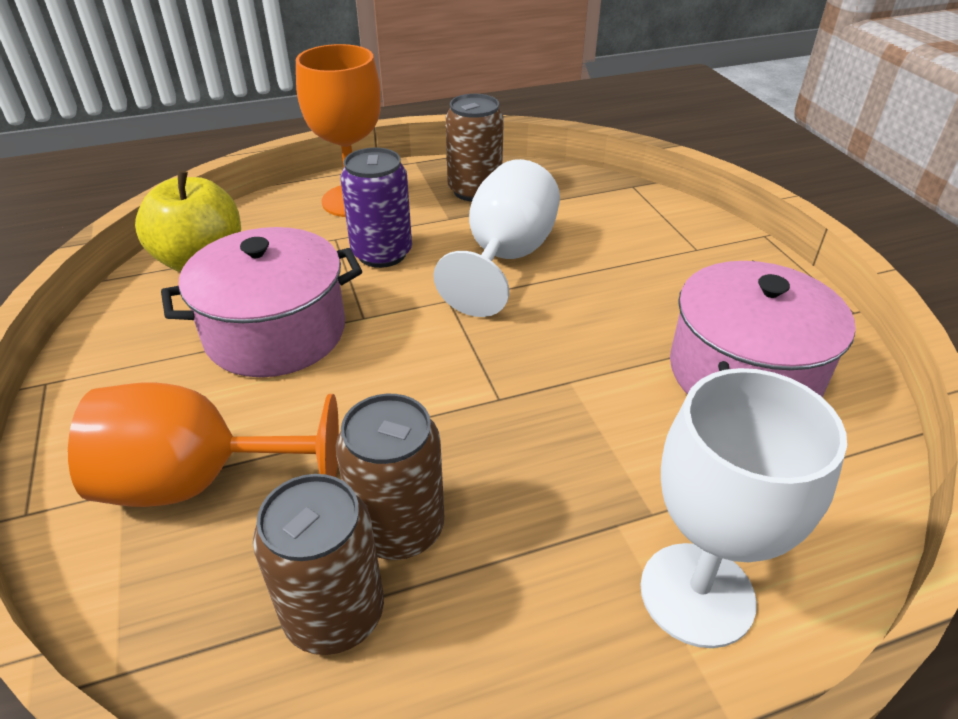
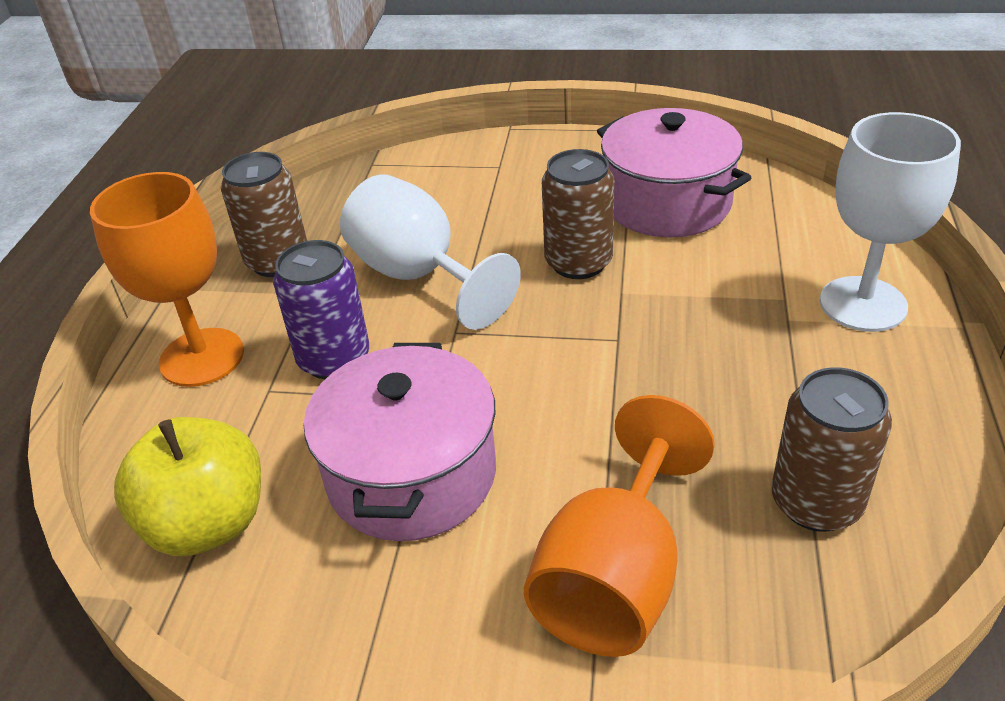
camera: 60 degrees left, 0 degrees up
(399, 528) = (741, 441): brown can -> brown can (578, 262)

